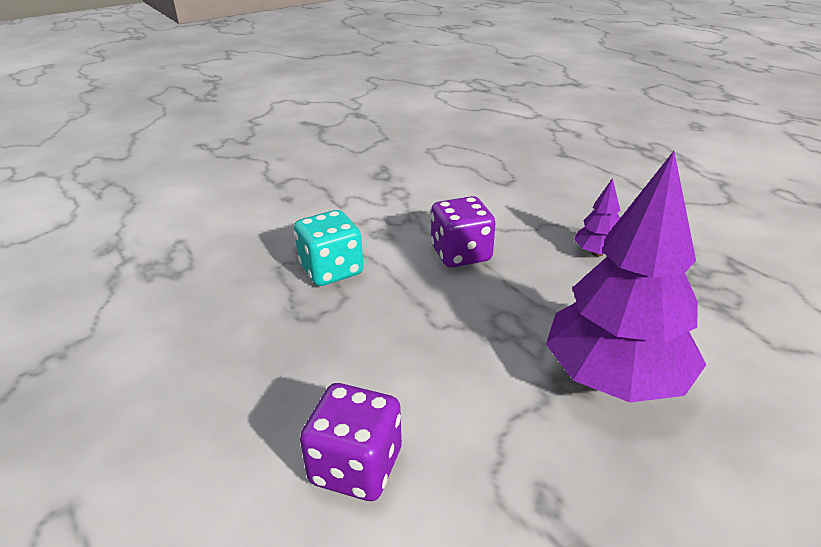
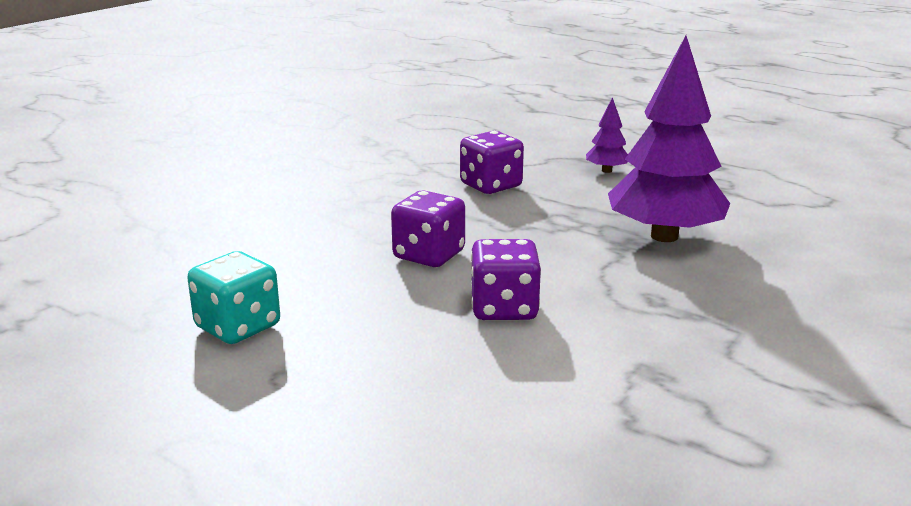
camera: 20 degrees left, 10 degrees down
(331, 270) = (380, 210): turquoise dice -> turquoise dice (238, 327)
(333, 350) = (429, 255): none -> purple dice

